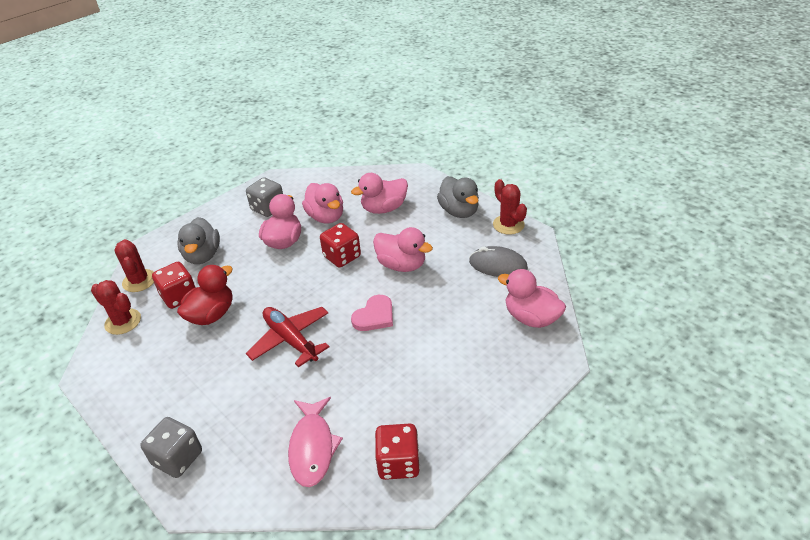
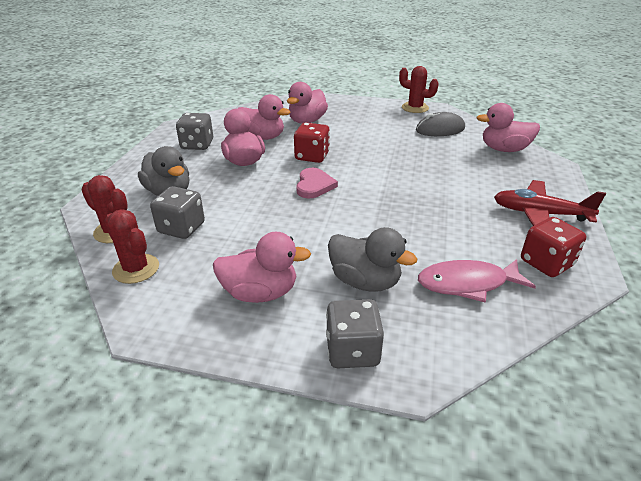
camera: 35 degrees left, 5 degrees down
(123, 322) = (136, 269): red cactus -> red cactus turned 45 degrees clockwise
(179, 296) = (181, 228): red dice -> grey dice
(211, 315) = (237, 230): red duck -> none
(291, 340) = (342, 220): red plane -> red plane (540, 214)
(312, 447) = (467, 283): pink fish -> pink fish turned 120 degrees clockwise
(374, 316) = (392, 183): pink heart -> pink heart (314, 185)
(402, 265) = (369, 148): pink duck -> pink duck (260, 293)
(459, 211) = (369, 109): grey duck -> grey duck (365, 281)

